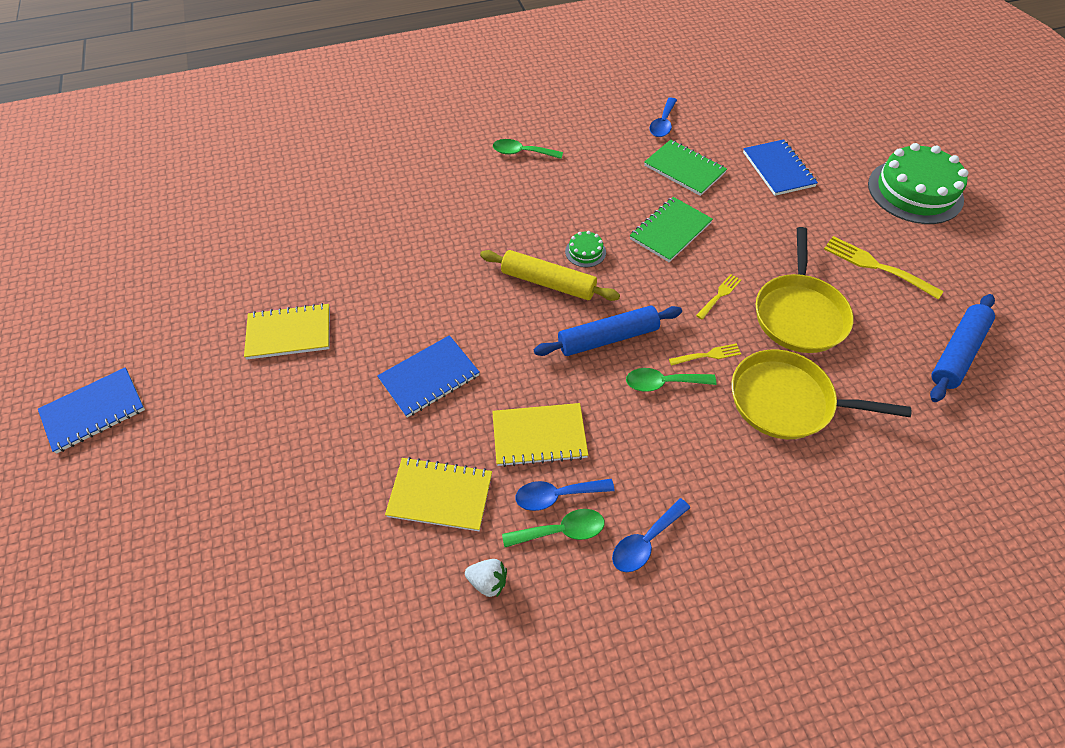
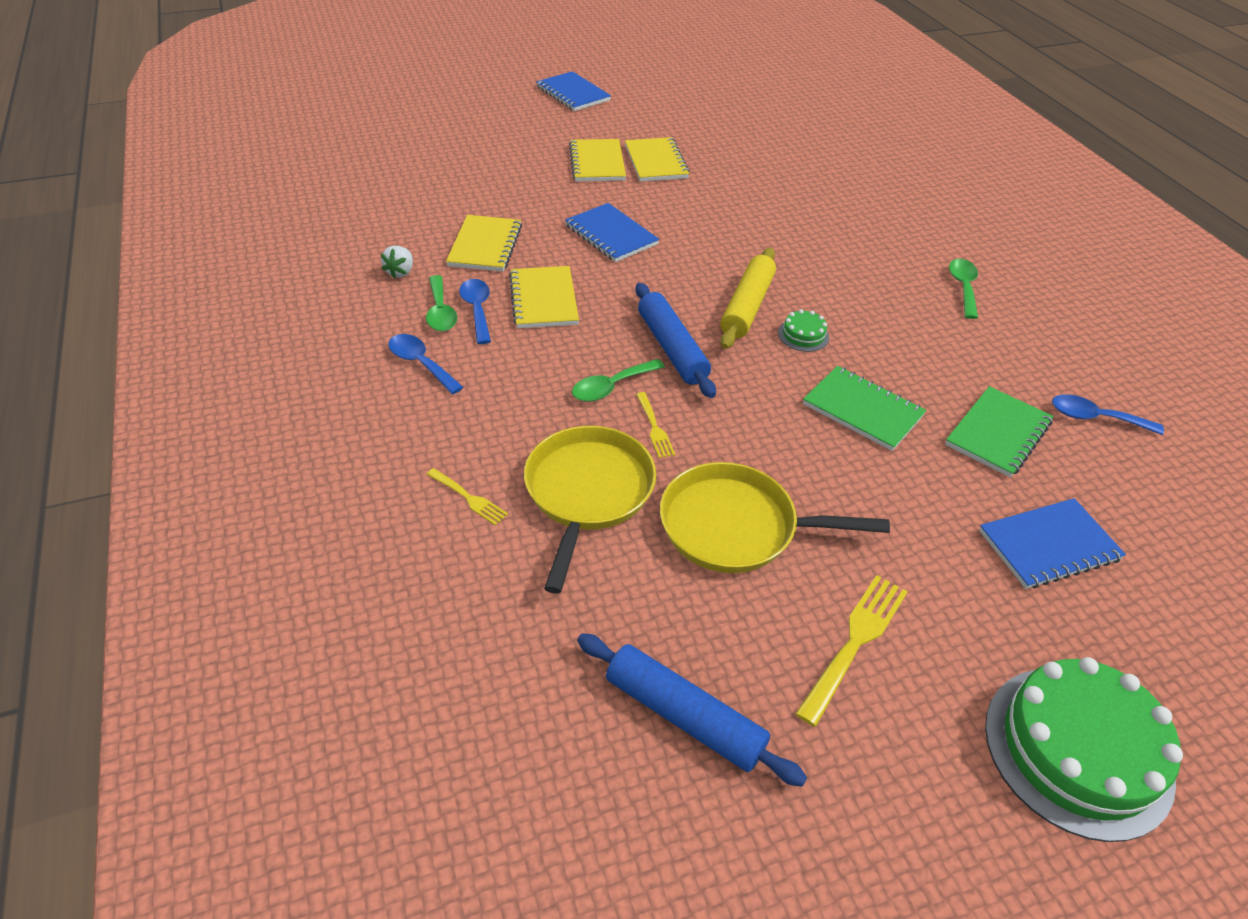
camera: 85 degrees right, 10 degrees down
(279, 387) = (597, 163): none -> yellow notebook
(662, 383) = (611, 387): green spoon -> green spoon turned 120 degrees counterclockwise
(719, 295) = (755, 447): yellow fork -> yellow fork (468, 498)

